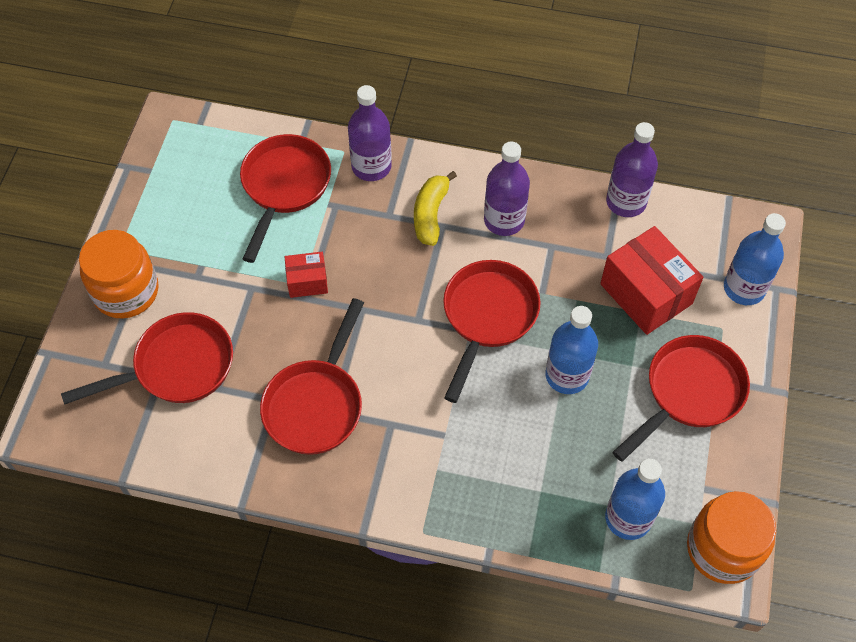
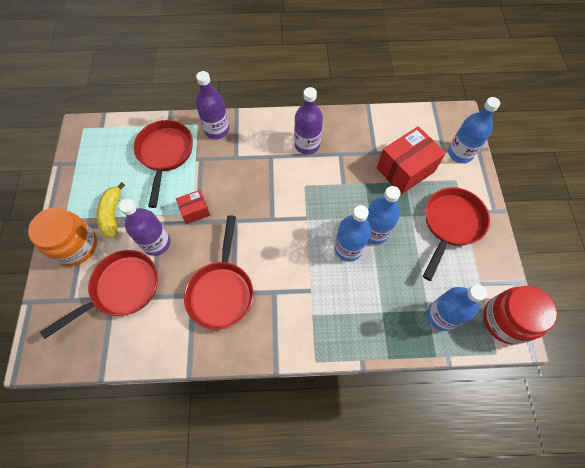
camera: 15 degrees left, 5 degrees up
(430, 214) = (261, 151): yellow banana -> yellow banana (112, 214)
(487, 317) = (315, 206): red pan -> none
(519, 390) = (348, 248): none -> blue bottle
(626, 202) = (375, 118): purple bottle -> purple bottle (156, 243)
(646, 294) = (405, 170): red box -> red box turned 75 degrees counterclockwise
(723, 549) = (506, 320): orange jar -> red jar

